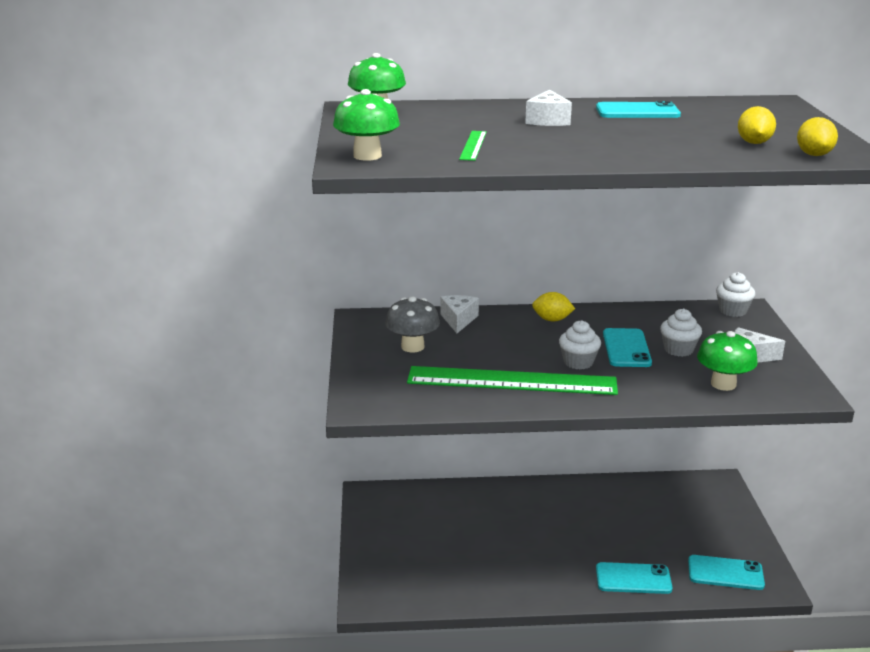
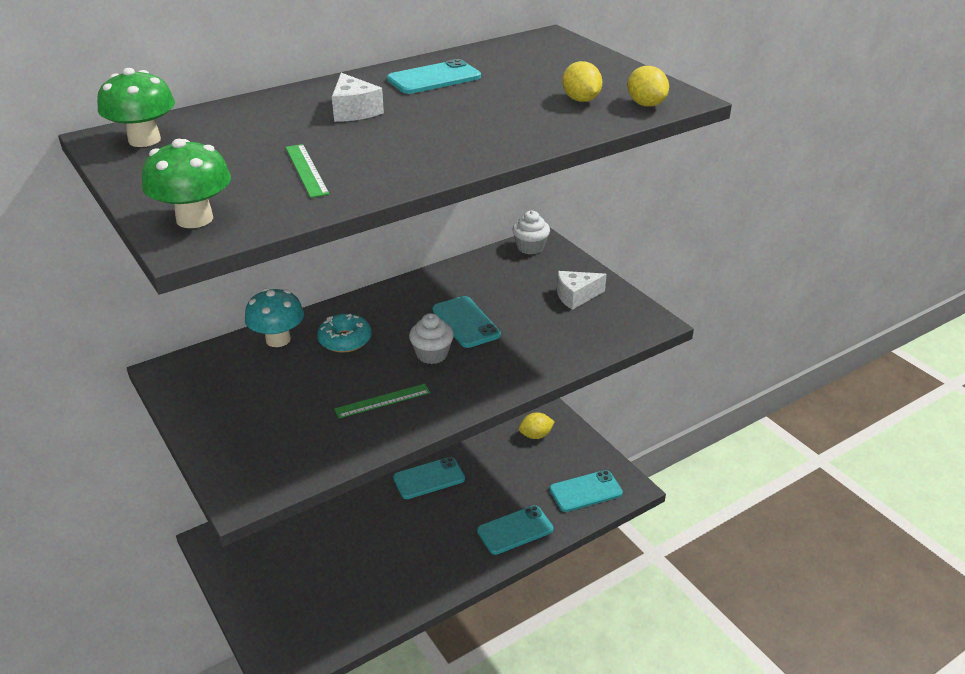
camera: 30 degrees left, 10 degrees up
(412, 347) = (250, 391): grey mushroom -> none
(458, 320) = (278, 339): white cheese -> turquoise mushroom
(512, 334) = (345, 340): none -> turquoise donut
(512, 381) = (382, 401): green ruler -> green ruler, size x0.43
(552, 320) = (374, 309): yellow lemon -> yellow lemon (535, 435)
(577, 512) = (429, 478): none -> turquoise phone
(678, 349) = (512, 308): white cupcake -> none
(723, 384) = (575, 336): green mushroom -> none

